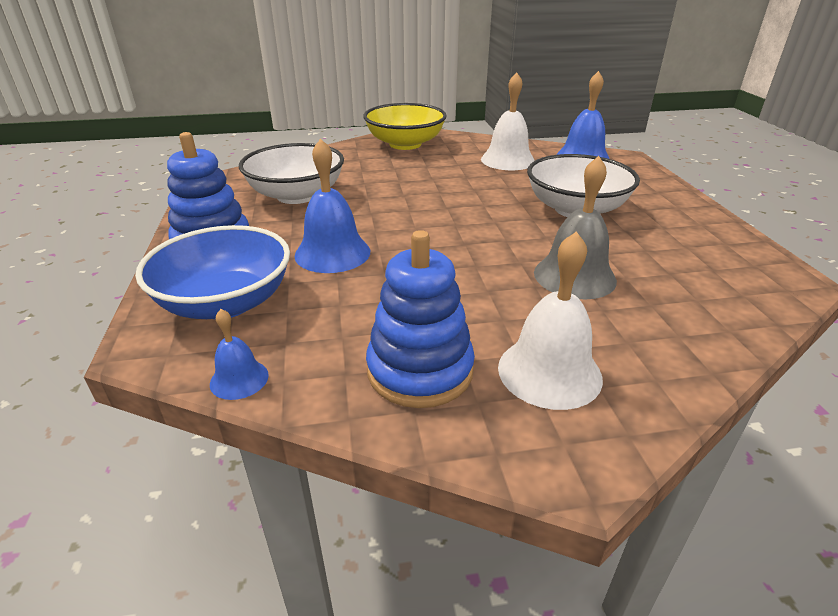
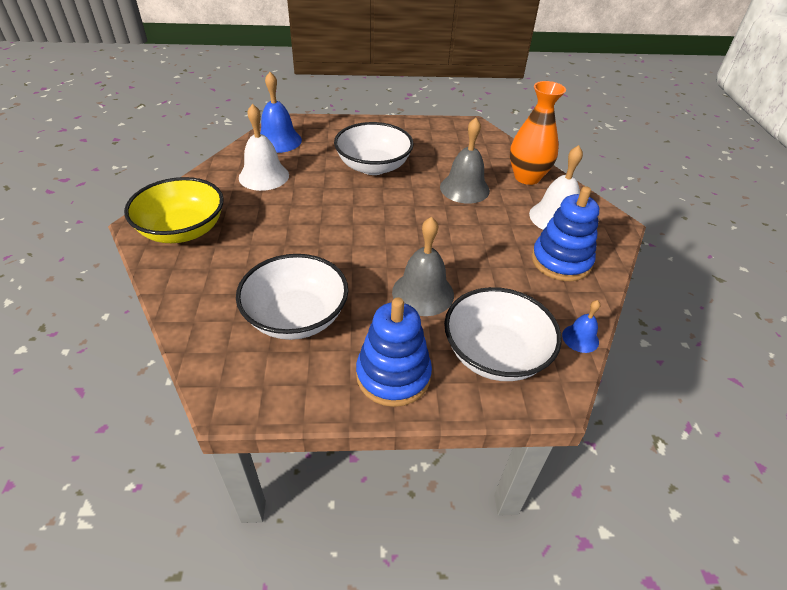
camera: 85 degrees left, 10 degrees up
(226, 302) = (495, 354): blue bowl -> white bowl
(332, 253) = (423, 293): blue bell -> grey bell
(664, 341) = (527, 177): none -> orange vase

